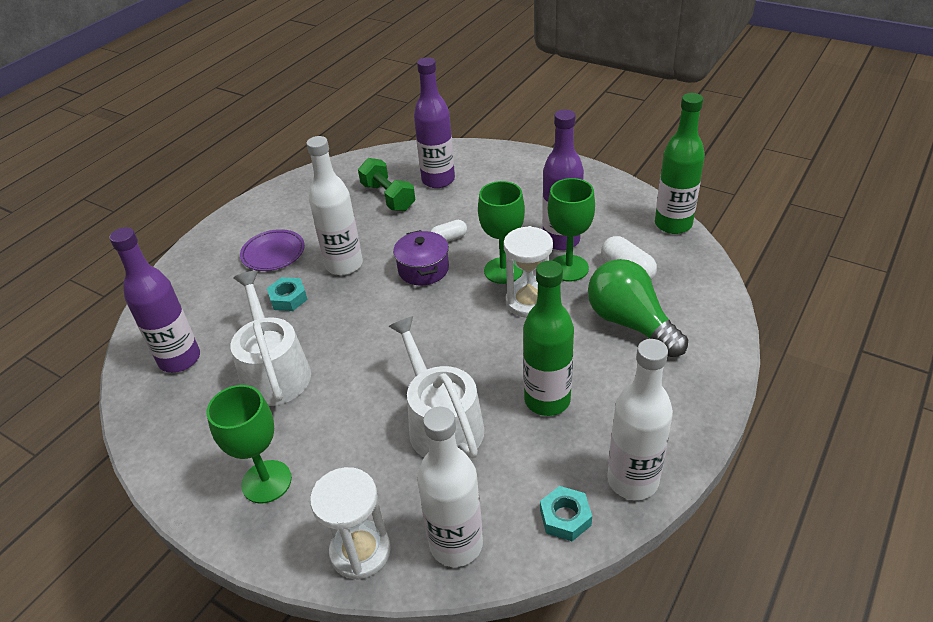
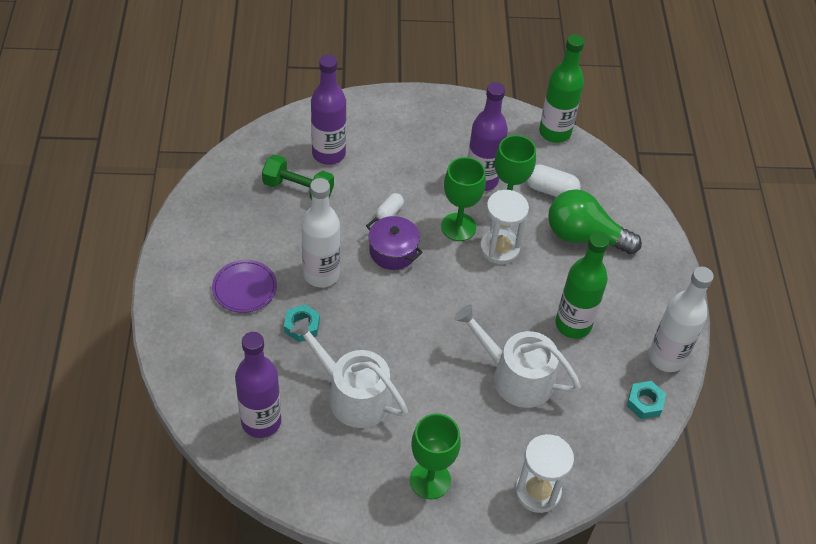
camera: 40 degrees left, 10 degrees up
(456, 544) = (593, 455): white bottle -> none

